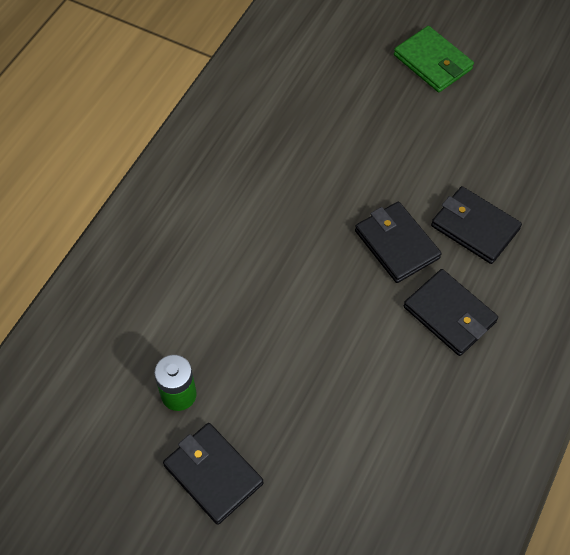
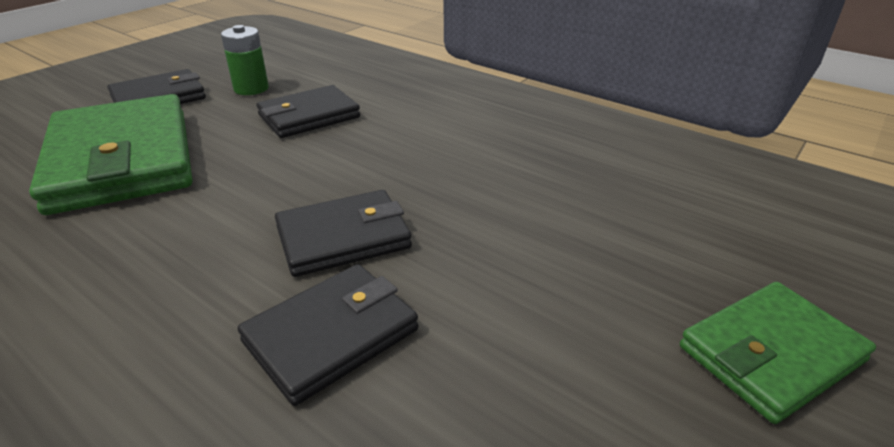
camera: 100 degrees right, 25 degrees down
(337, 432) = (122, 160): none -> green wallet
(449, 314) = (189, 271): black wallet -> black wallet (309, 116)

